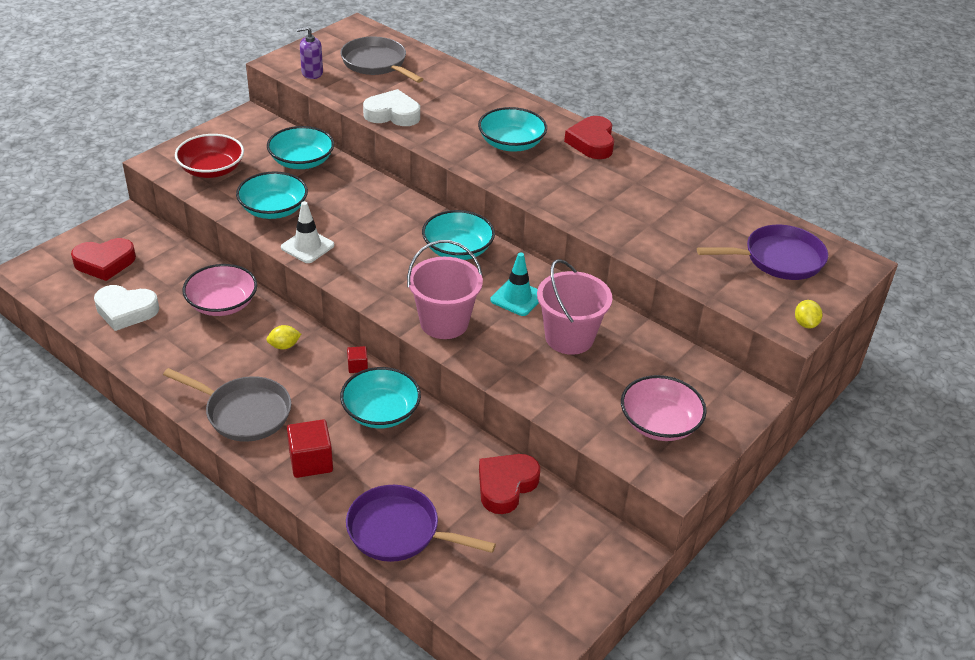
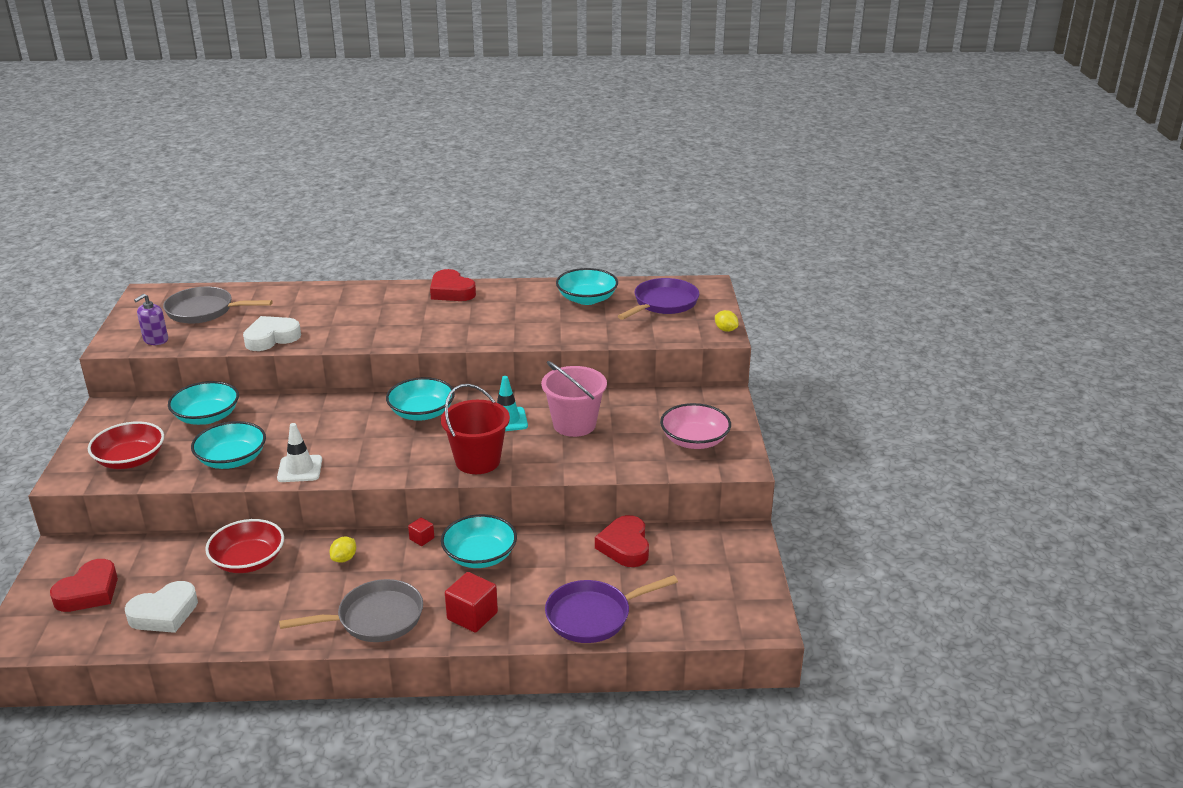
camera: 40 degrees left, 10 degrees down
(222, 304) = (248, 561): pink bowl -> red bowl
(444, 322) = (477, 461): pink bucket -> red bucket
(511, 143) = (394, 317): turquoise bowl -> turquoise bowl (587, 299)

